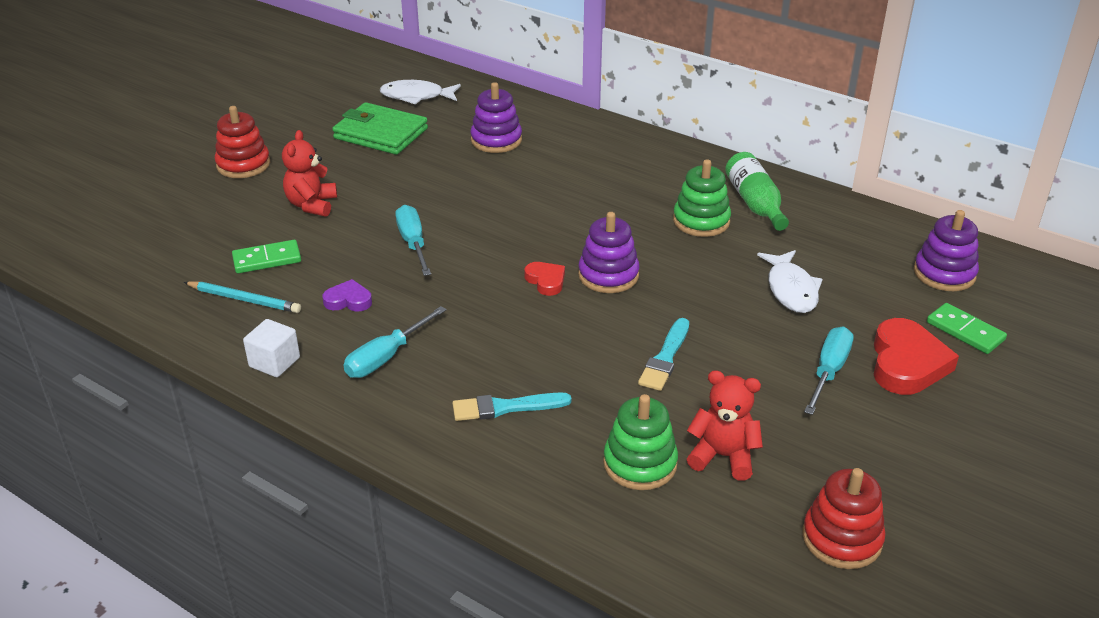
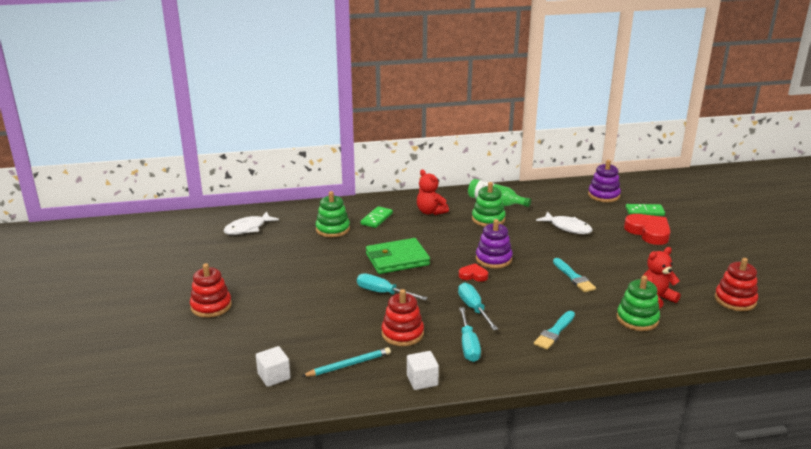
camera: 45 degrees left, 10 degrees down
(169, 268) = (274, 376): none -> white cube
(267, 259) = (322, 341): green domino -> green domino (376, 219)
(312, 205) = (294, 304): red teddy bear -> red teddy bear (430, 212)
(348, 300) = (402, 334): purple heart -> red stacking toy
(381, 133) = (263, 254): green wallet -> green wallet (397, 259)
(496, 140) = (332, 229): purple stacking toy -> green stacking toy
(828, 371) = (632, 249): turquoise screwdriver -> turquoise screwdriver (473, 308)

